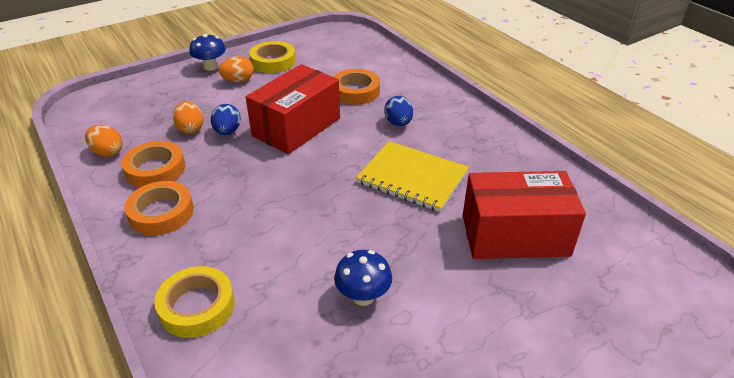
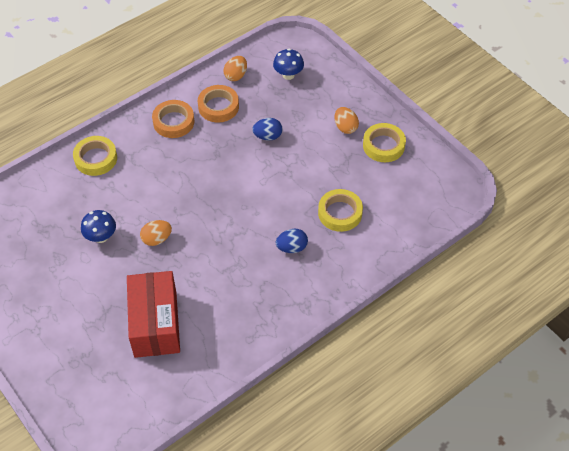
camera: 85 degrees right, 15 degrees up
(190, 129) = (269, 113): orange egg -> orange egg (157, 239)
(210, 67) = (366, 104): blue mushroom -> blue mushroom (288, 75)
(296, 127) = (278, 178): red box -> none
(355, 91) = (340, 213): orange tape -> yellow tape
(412, 178) = (218, 260): yellow notebook -> none

